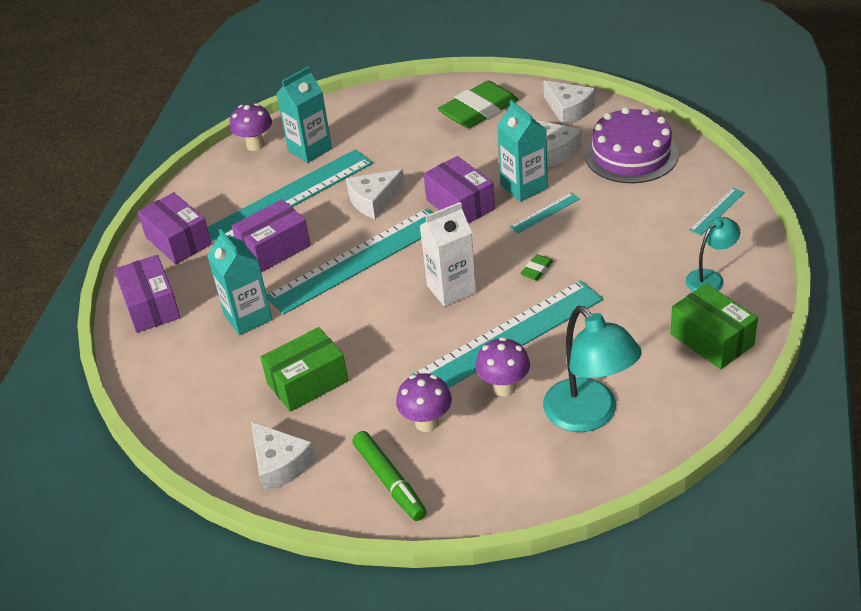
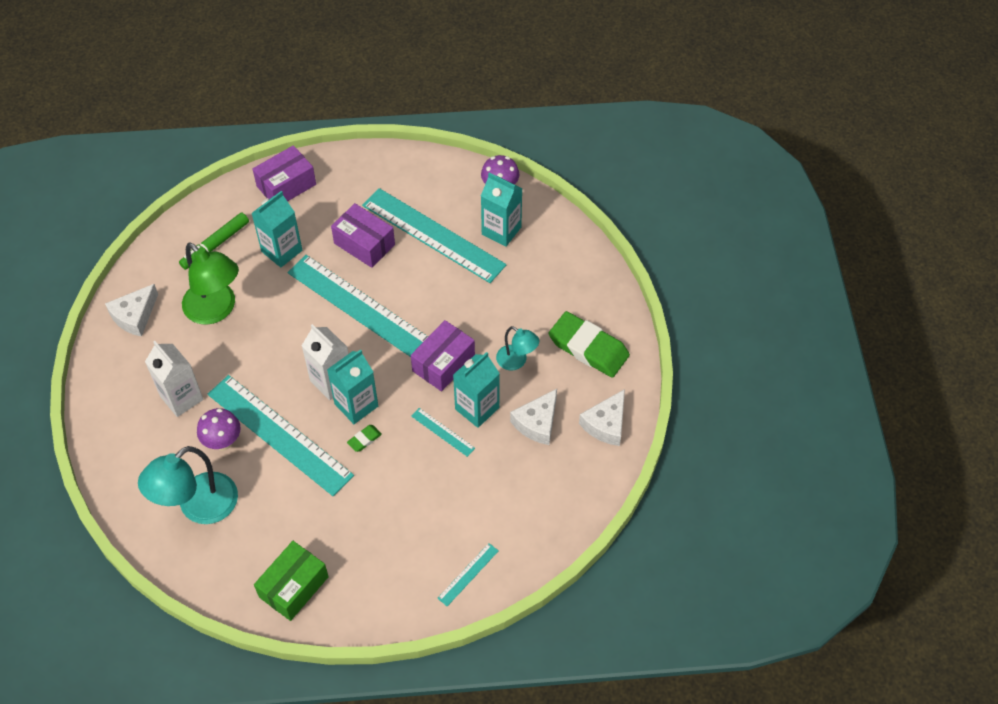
camera: 70 degrees right, 15 degrees up
(178, 241) = (364, 177): purple box -> none
(307, 382) = (216, 310): green box -> green lamp
(374, 201) = (438, 297): white cheese -> none
(389, 481) = (124, 388): green marker -> green marker (215, 245)
(426, 423) = (181, 398): purple mushroom -> white carton
(490, 272) = (356, 405): none -> turquoise carton
(536, 270) = (364, 439): green eraser -> green eraser turned 60 degrees counterclockwise
(631, 154) = (543, 489): purple cake -> none
(710, 278) = (372, 578): turquoise lamp -> turquoise lamp (517, 361)
(717, 211) = (468, 574): turquoise ruler -> turquoise ruler turned 75 degrees counterclockwise

